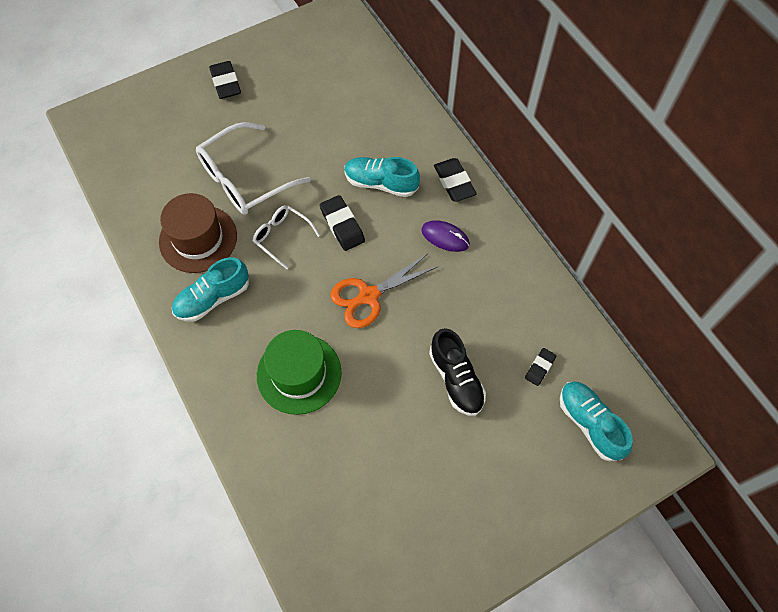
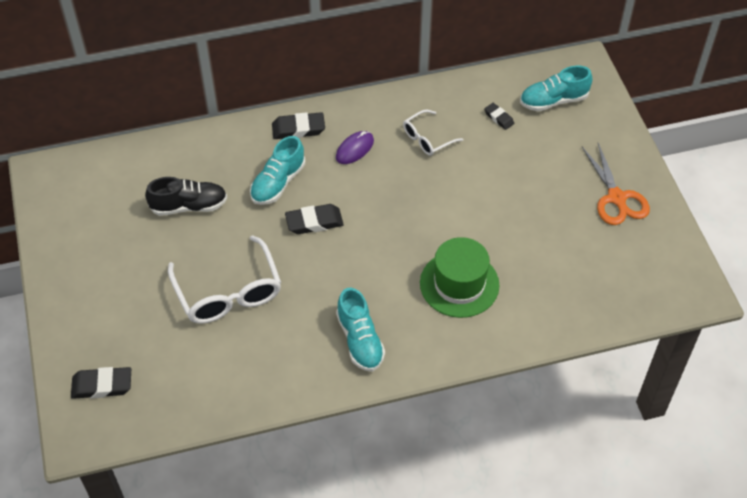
camera: 75 degrees left, 10 degrees down
(198, 239) = (286, 343): brown hat -> none
(226, 83) = (92, 290): black eraser -> black eraser (102, 385)
(282, 236) = (309, 272): white glasses -> white glasses (427, 139)
(368, 296) = (397, 217): orange scissors -> orange scissors (617, 198)
(456, 379) = (494, 174): black shoe -> black shoe (189, 206)

